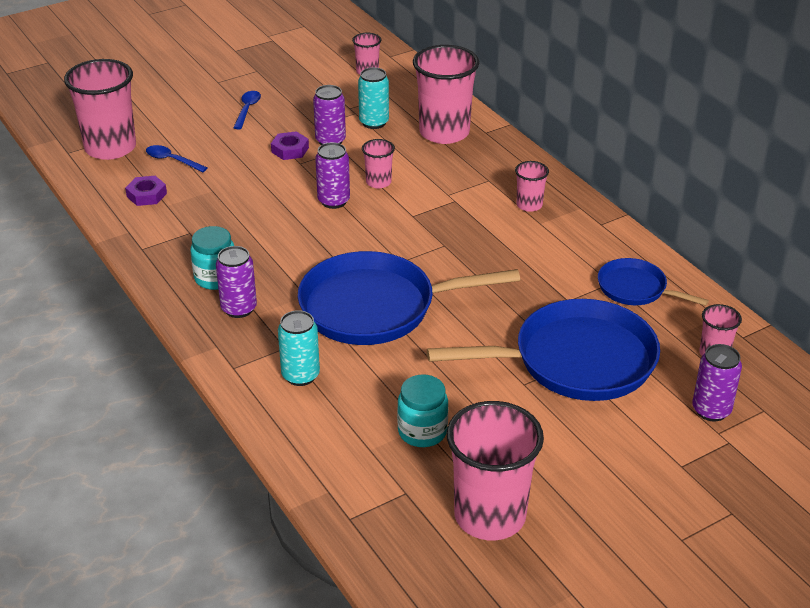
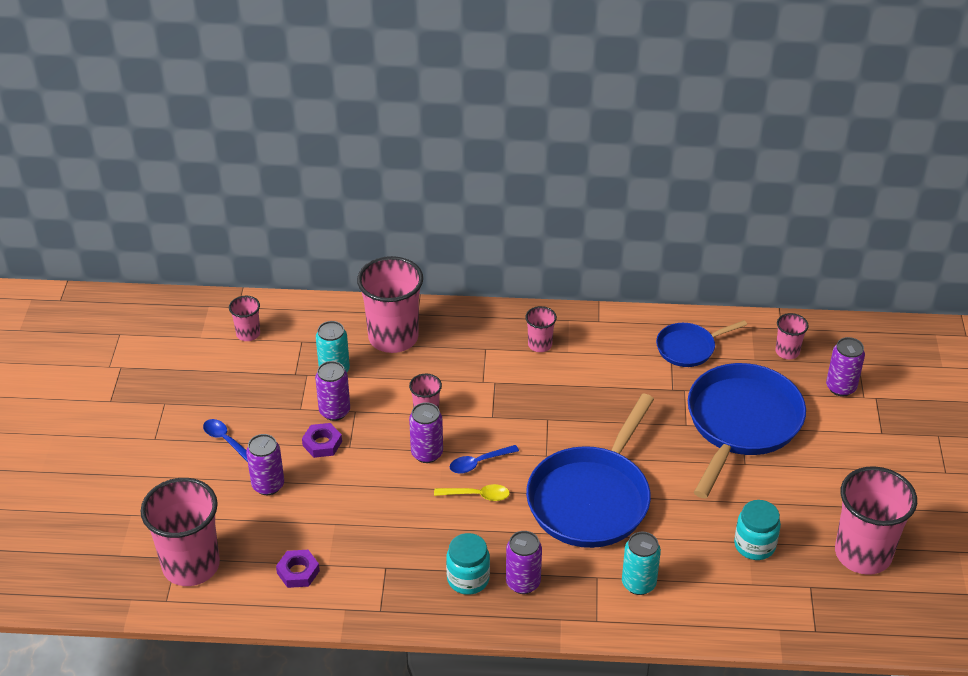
camera: 55 degrees left, 5 degrees up
(172, 160) = (258, 530): blue spoon -> blue spoon (479, 463)
(221, 145) = (268, 485): none -> purple can
(313, 244) = (477, 495): none -> yellow spoon

